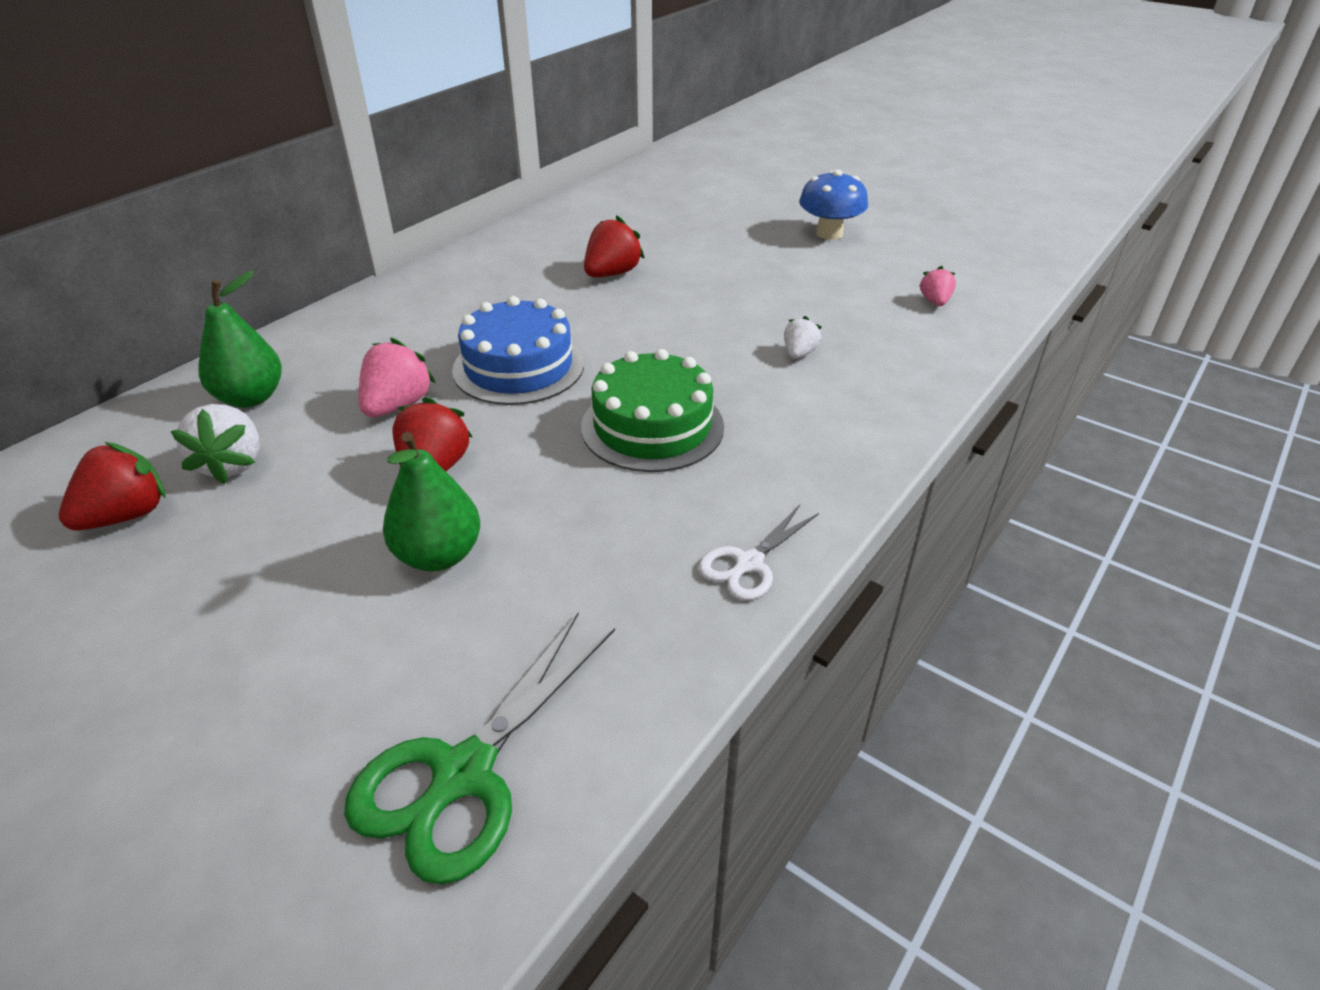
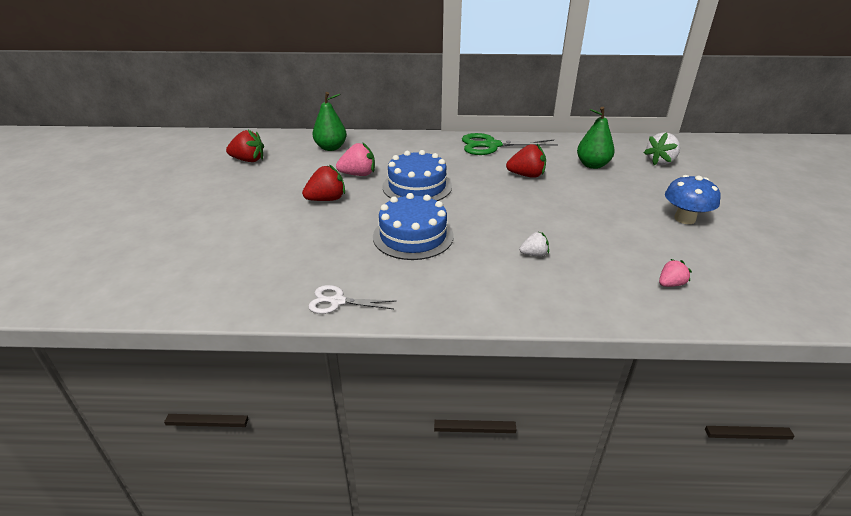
camera: 55 degrees right, 5 degrees down
(232, 464) = (290, 163): white strawberry -> white strawberry (660, 162)
(438, 555) = (276, 223): green pear -> green pear (592, 165)
(463, 773) = (167, 278): green scissors -> green scissors (491, 145)
(652, 426) = (413, 236): green cake -> blue cake

